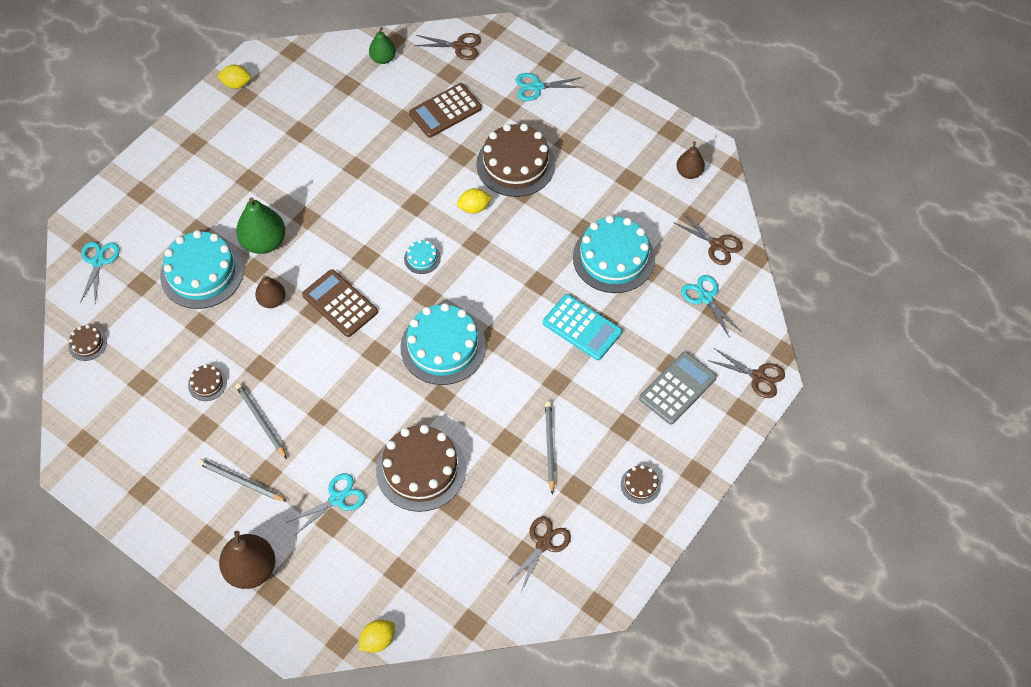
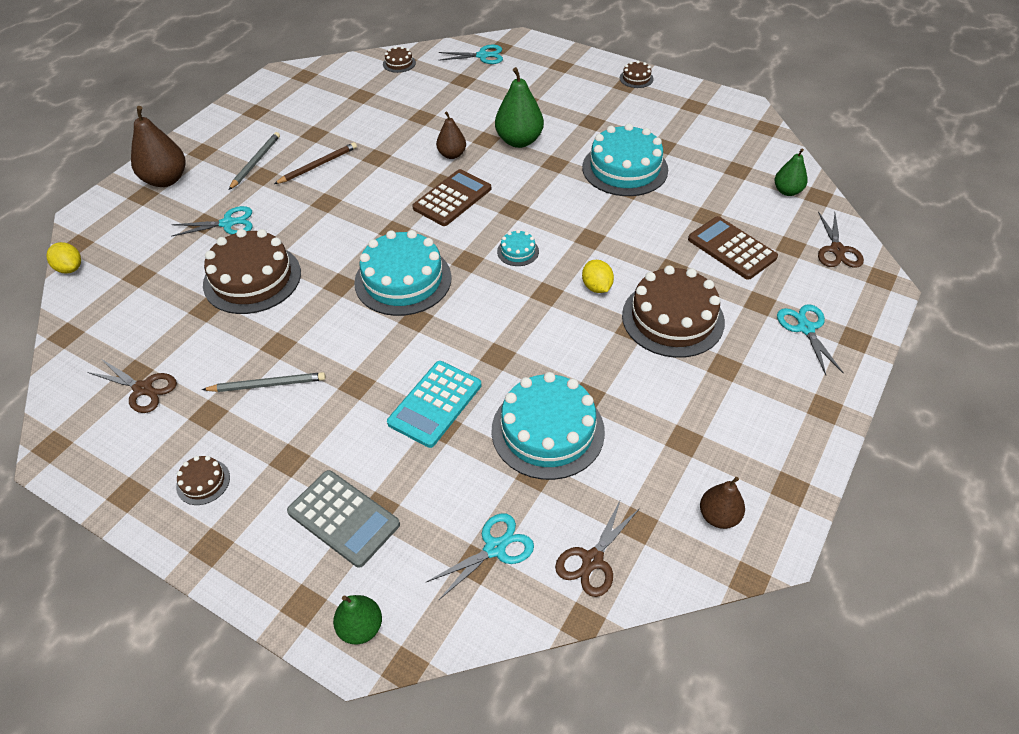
camera: 85 degrees right, 10 degrees down
(202, 273) = (478, 110): turquoise cake -> turquoise cake (625, 168)
(207, 383) = (359, 129): brown cake -> brown cake (636, 78)
(236, 84) = (706, 99): yellow lemon -> none
(261, 421) = (318, 165): grey pencil -> brown pencil
(337, 499) = (228, 223): turquoise scissors -> turquoise scissors turned 60 degrees counterclockwise
(758, 376) = (361, 627): brown scissors -> green pear

